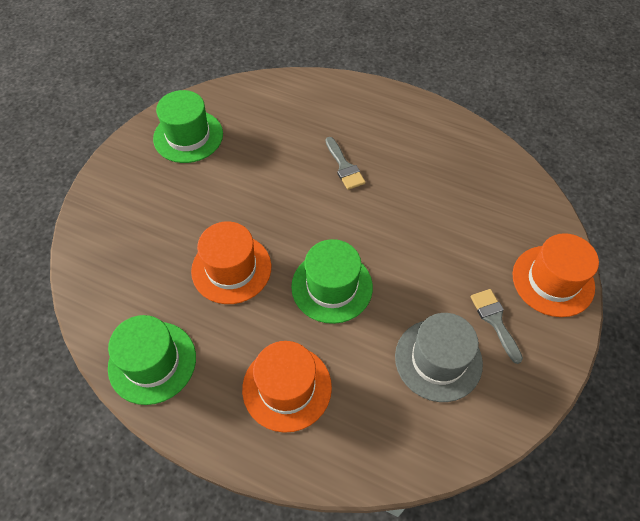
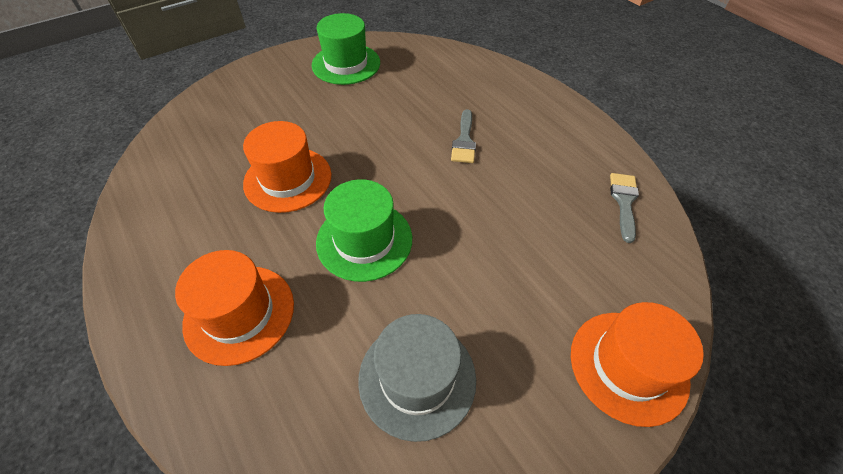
camera: 30 degrees right, 5 degrees down
(152, 362) = (152, 223): green hat -> none
(495, 320) = (518, 372): grey brush -> grey brush (624, 202)

